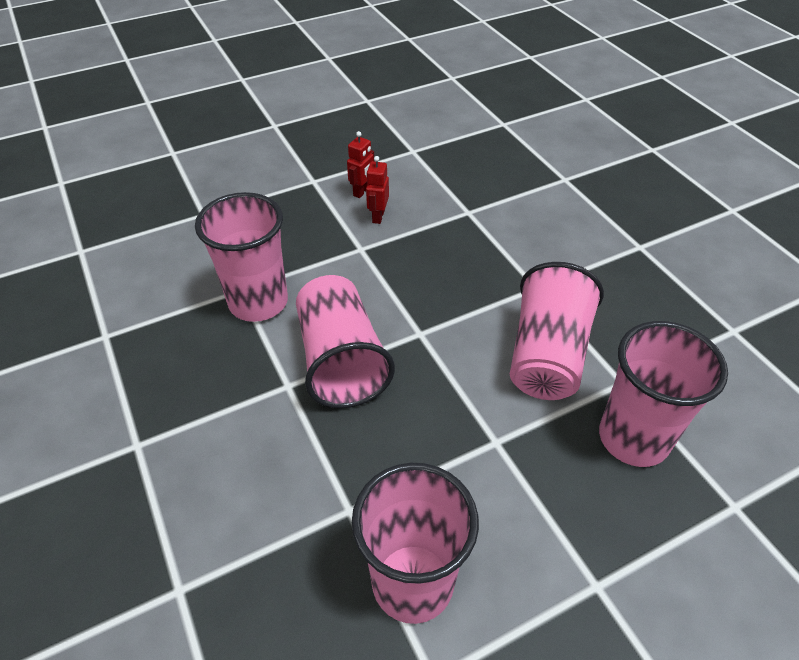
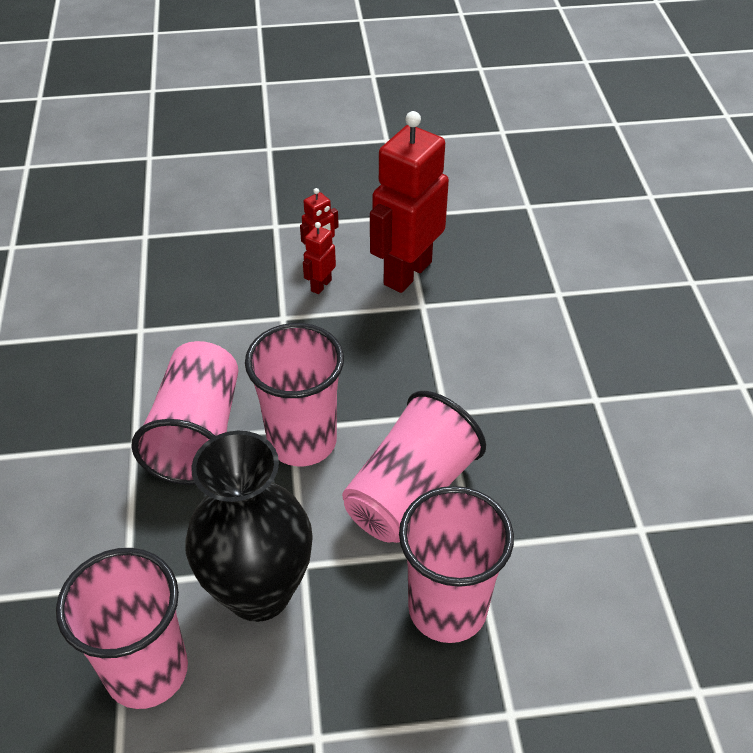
camera: 20 degrees right, 0 degrees up
(258, 302) = (150, 348): pink cup -> pink cup (302, 441)
(441, 191) = (407, 273): none -> red robot
(472, 477) = (259, 592): none -> black vase

